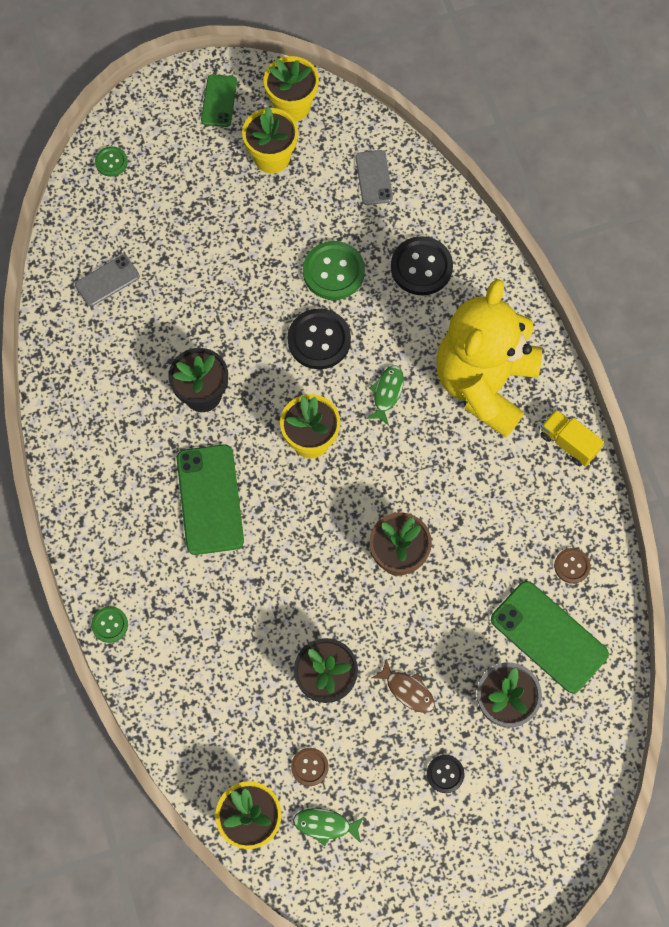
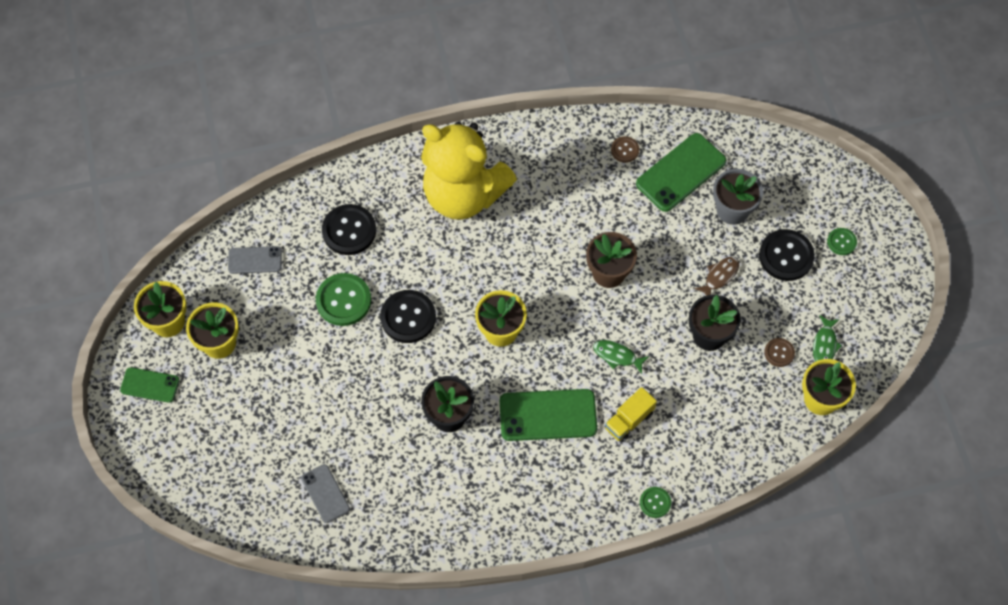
camera: 85 degrees left, 5 degrees down
(111, 162) = (199, 485): green button -> green button (841, 242)
(387, 393) = (464, 268): green fish -> green fish (617, 356)
(445, 774) = (786, 256): black button -> black button, size x1.87
(568, 443) = (521, 139): yellow truck -> yellow truck (629, 420)

